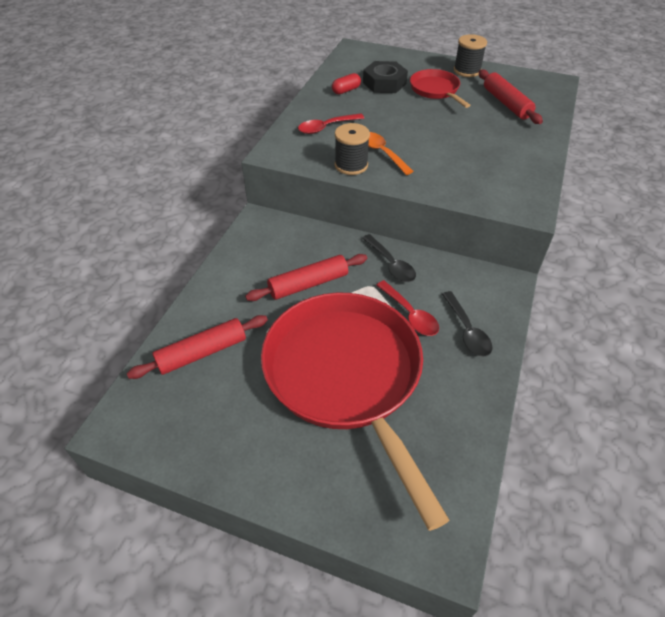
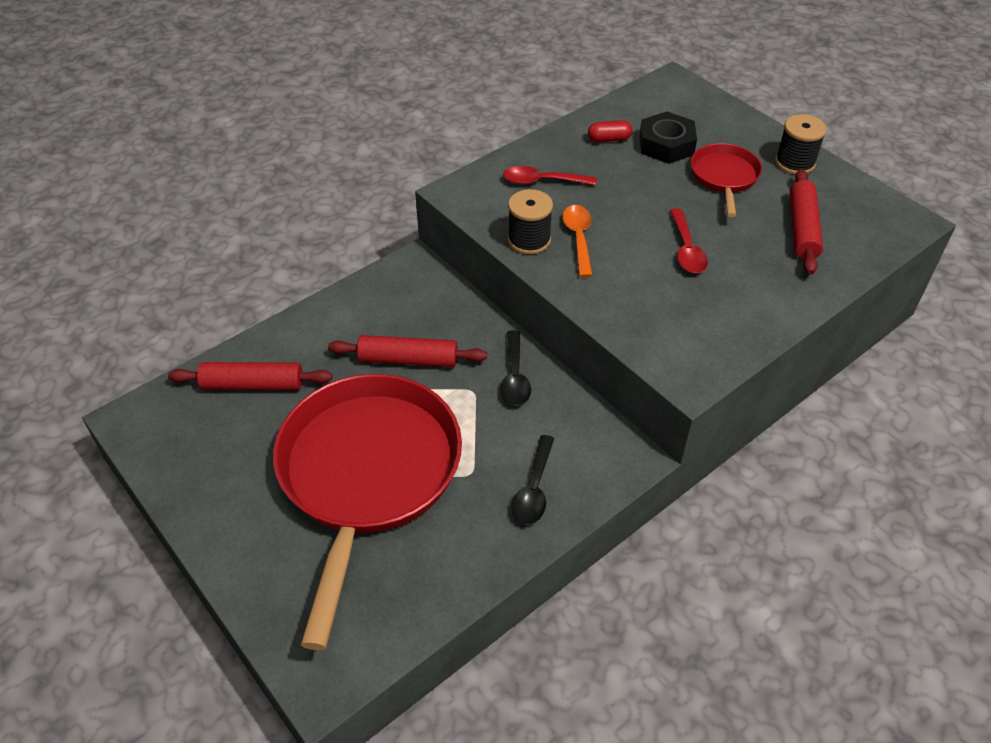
camera: 30 degrees right, 0 degrees up
(410, 314) = (487, 442): red spoon -> red spoon (686, 249)

